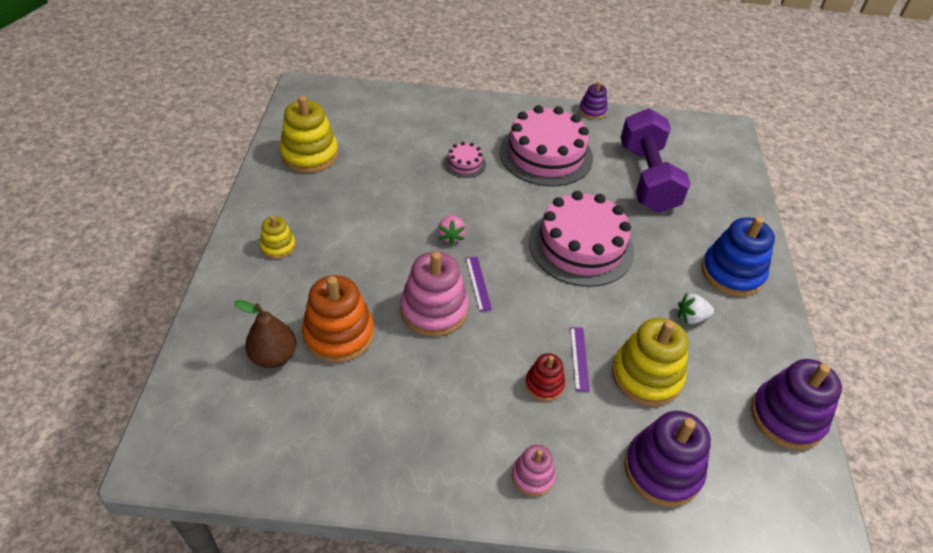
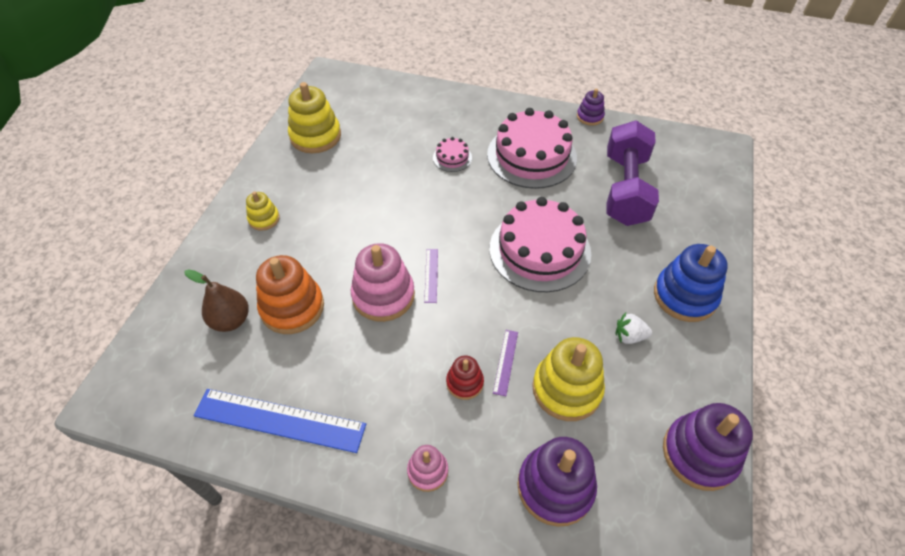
camera: 15 degrees right, 5 degrees up
(361, 451) = (279, 420): none -> blue ruler
(451, 236) = (419, 227): pink strawberry -> none

